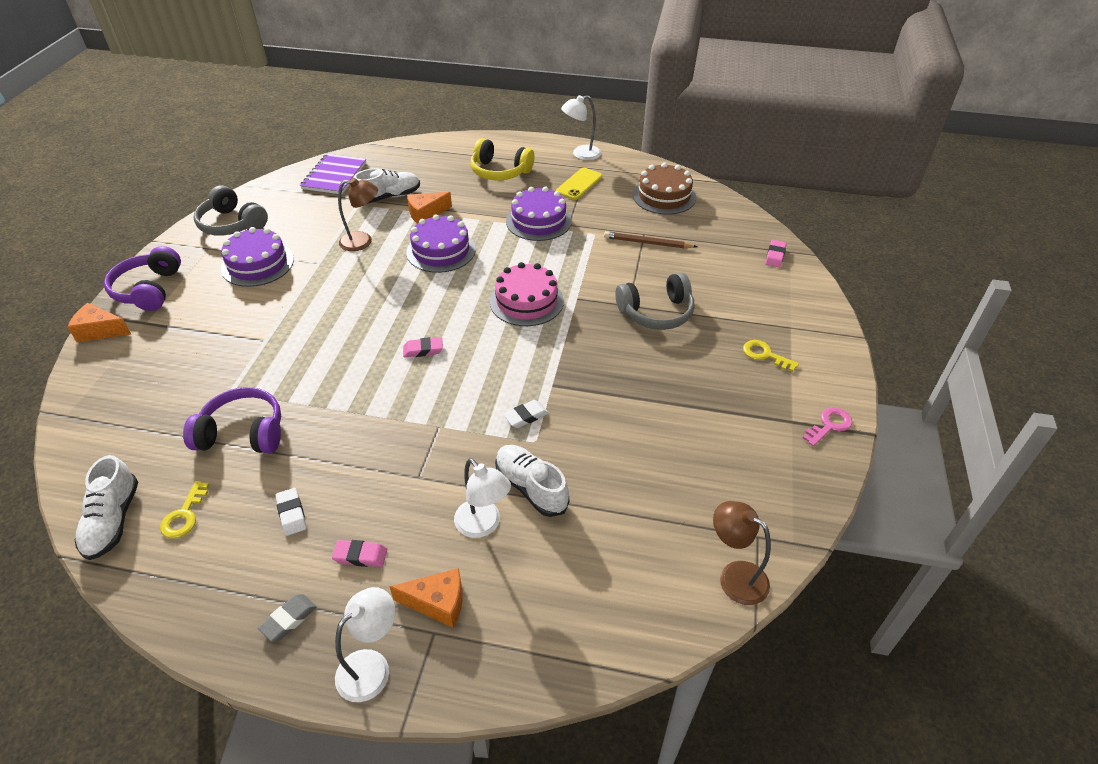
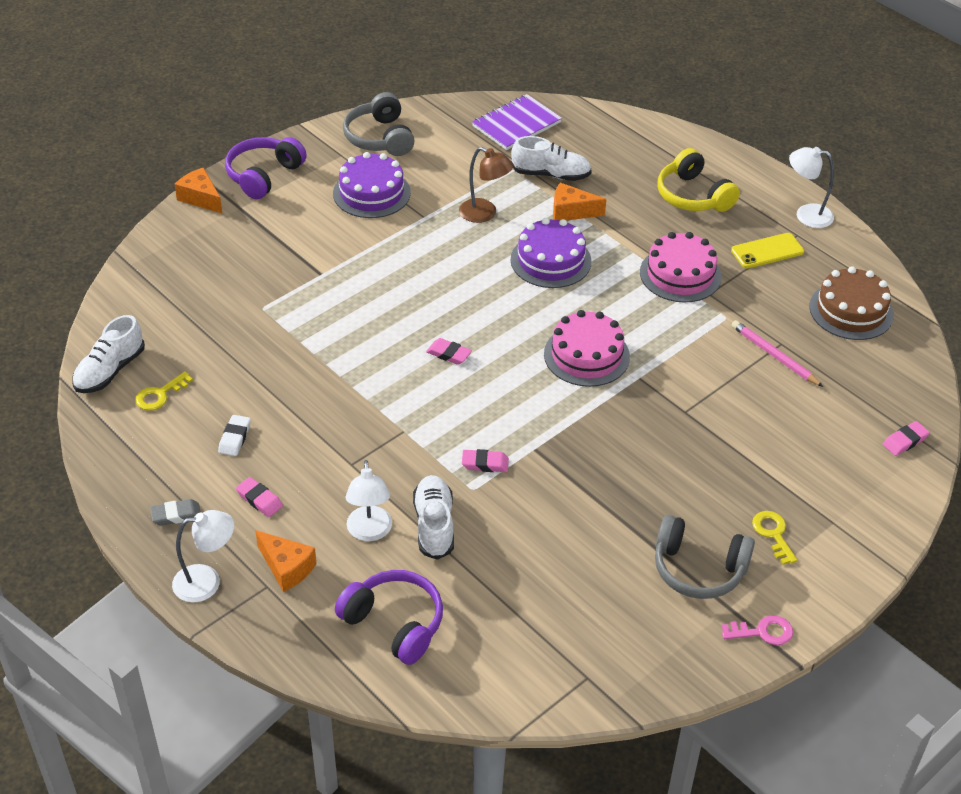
camera: 35 degrees right, 0 degrees up
(243, 433) = (246, 351): purple headphones -> purple headphones (394, 623)
(526, 416) = (485, 464): white eraser -> pink eraser
(538, 221) = (680, 274): purple cake -> pink cake
(647, 243) = (774, 355): brown pencil -> pink pencil
(656, 313) = (705, 434): grey headphones -> grey headphones (698, 569)
(734, 576) = (534, 692): brown lamp -> none

